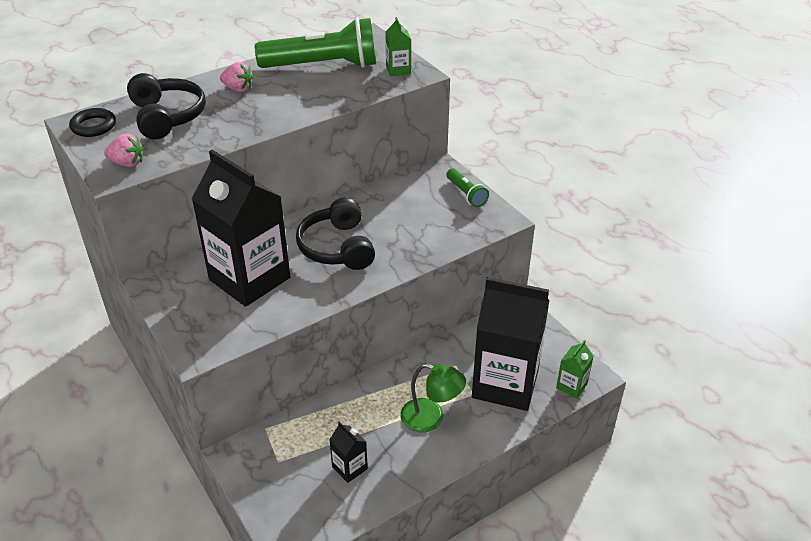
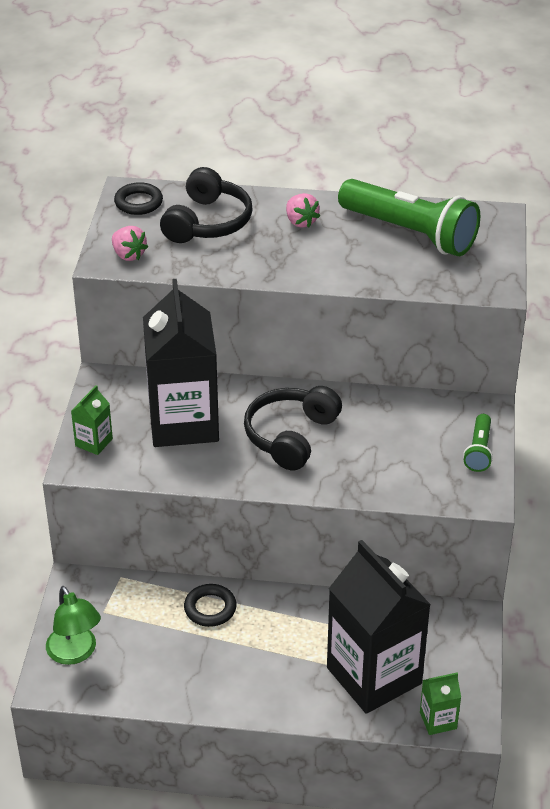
camera: 40 degrees right, 0 degrees up
(349, 468) = (155, 656): black carton -> none
(354, 409) = (210, 608): none -> black ring
(398, 70) = (481, 274): green carton -> green carton (94, 442)
(431, 418) = (269, 661): green lamp -> green lamp (75, 653)

